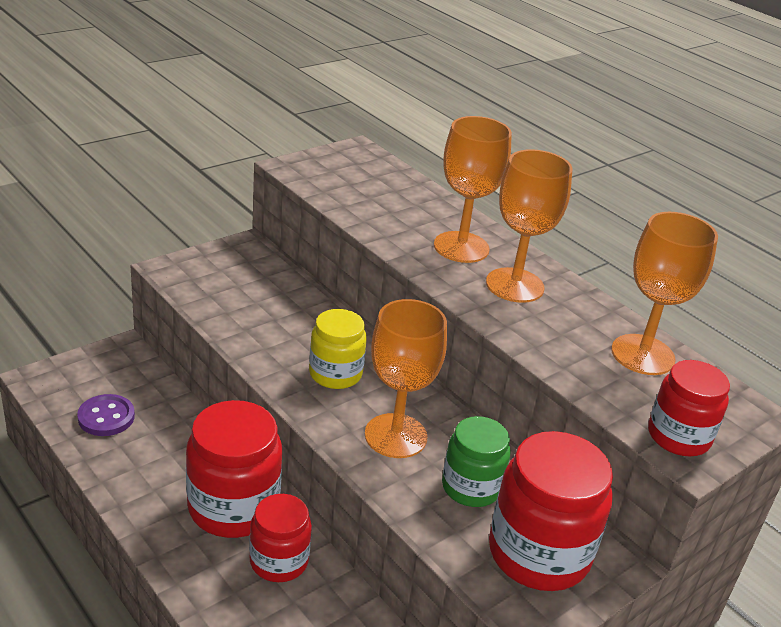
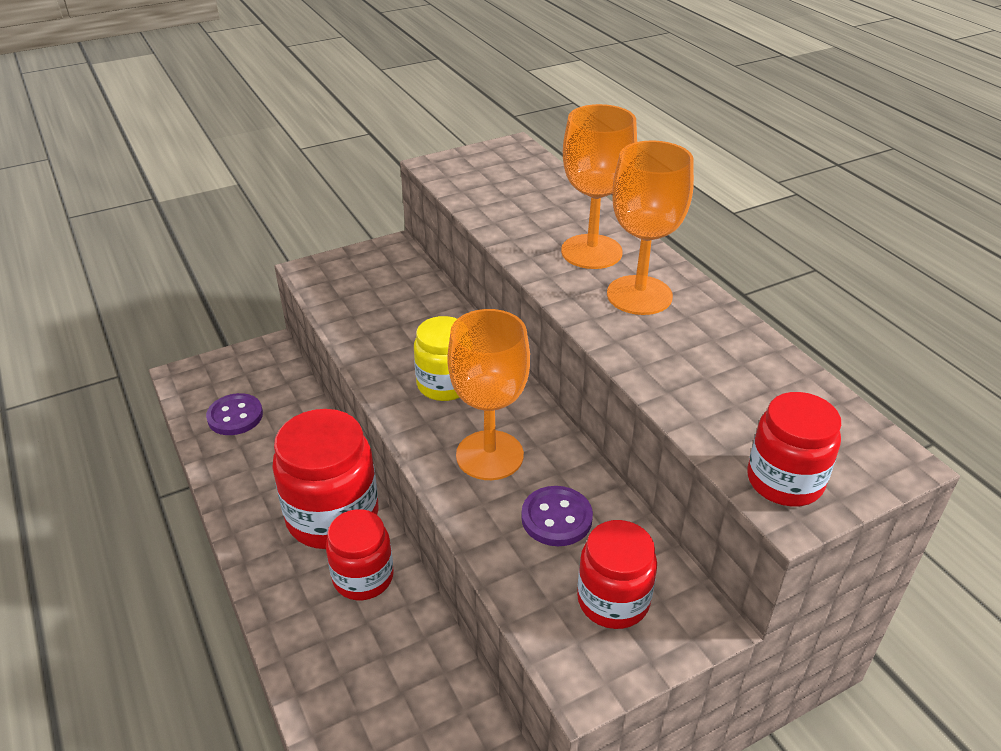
camera: 15 degrees right, 5 degrees up
(471, 487) = (556, 518): green jar -> purple button
(538, 553) = (613, 600): red jar -> red jar, size x0.62
(642, 355) = (768, 380): orange goblet -> none

